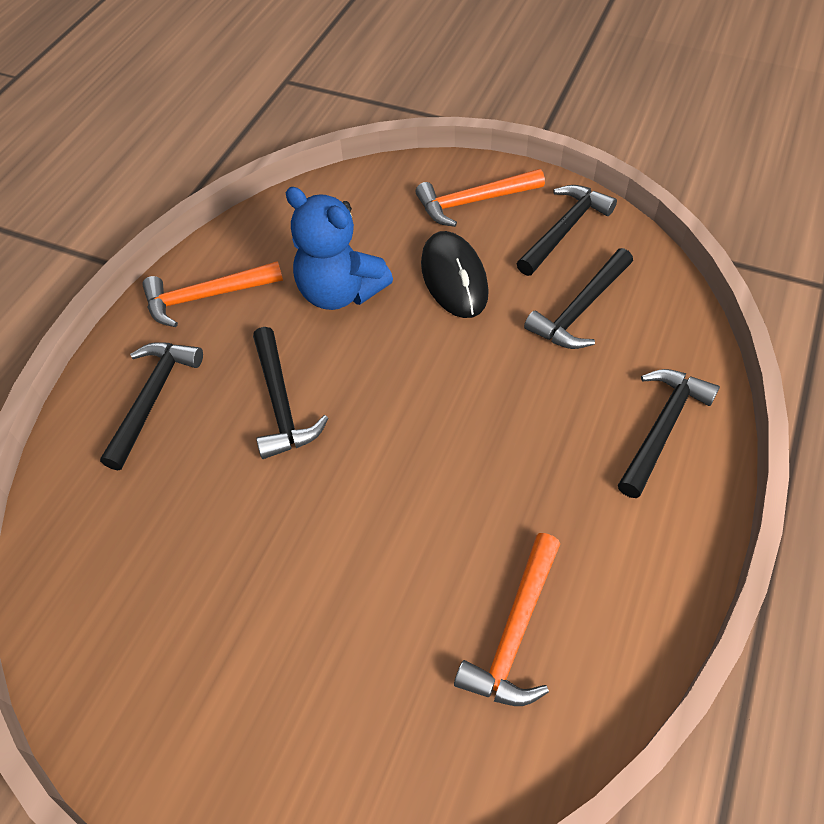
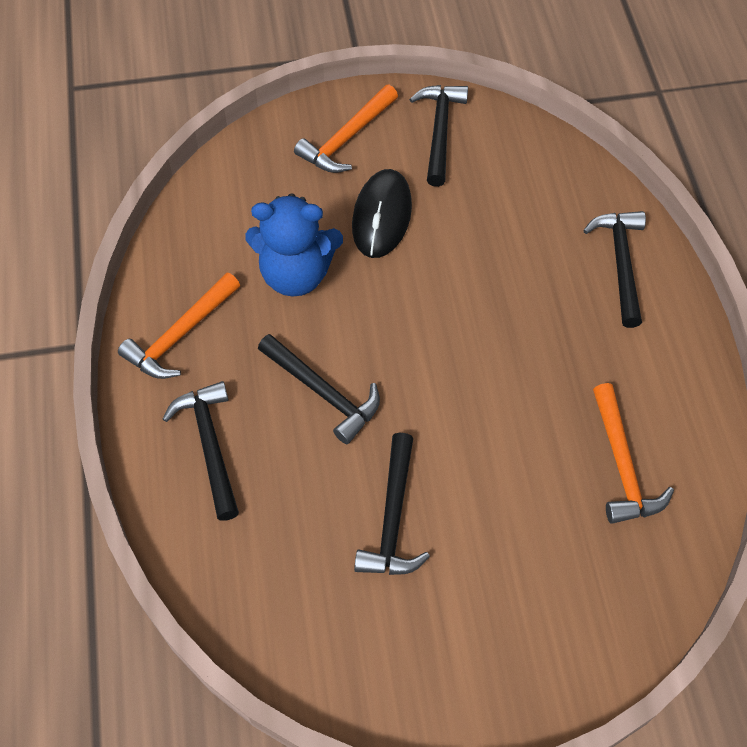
camera: 35 degrees left, 5 degrees up
(454, 278) = (381, 216): black mouse -> black mouse turned 60 degrees clockwise
(580, 309) = (499, 196): black hammer -> black hammer (393, 518)

